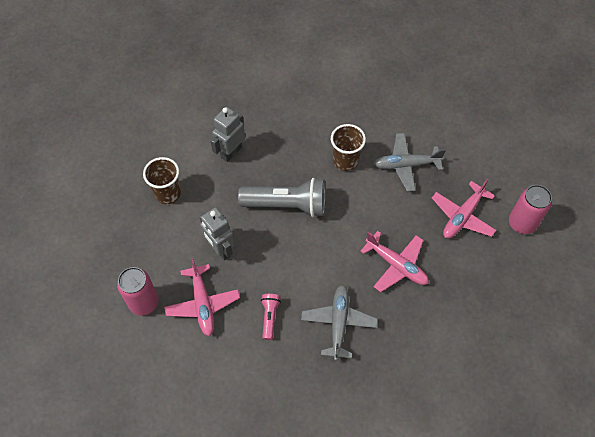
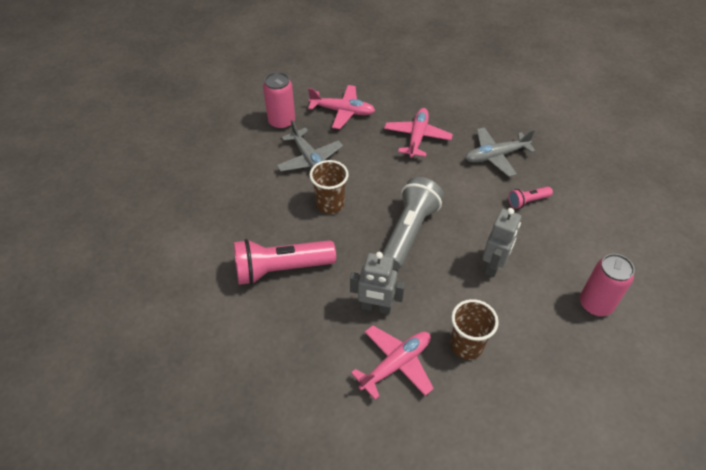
camera: 115 degrees left, 10 degrees down
(202, 304) = (556, 255): pink plane -> pink plane (396, 364)
(287, 205) = (409, 232): grey flashlight -> grey flashlight turned 45 degrees clockwise
(297, 107) = (281, 269): none -> pink flashlight
(522, 223) = (328, 78): pink can -> pink can (282, 122)

